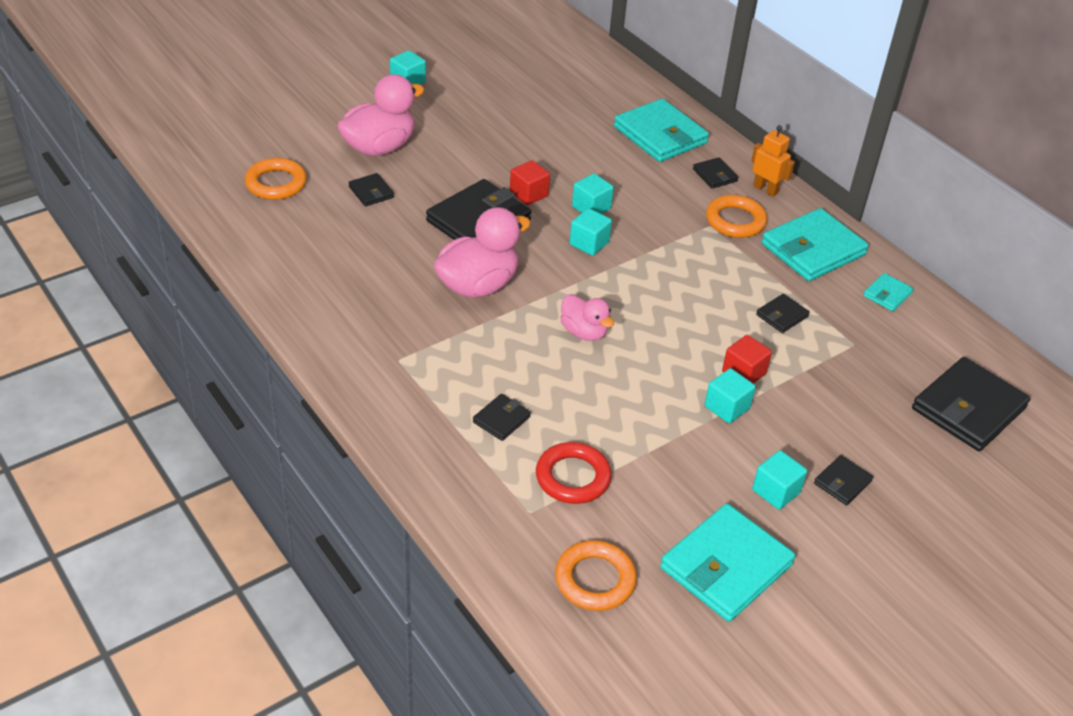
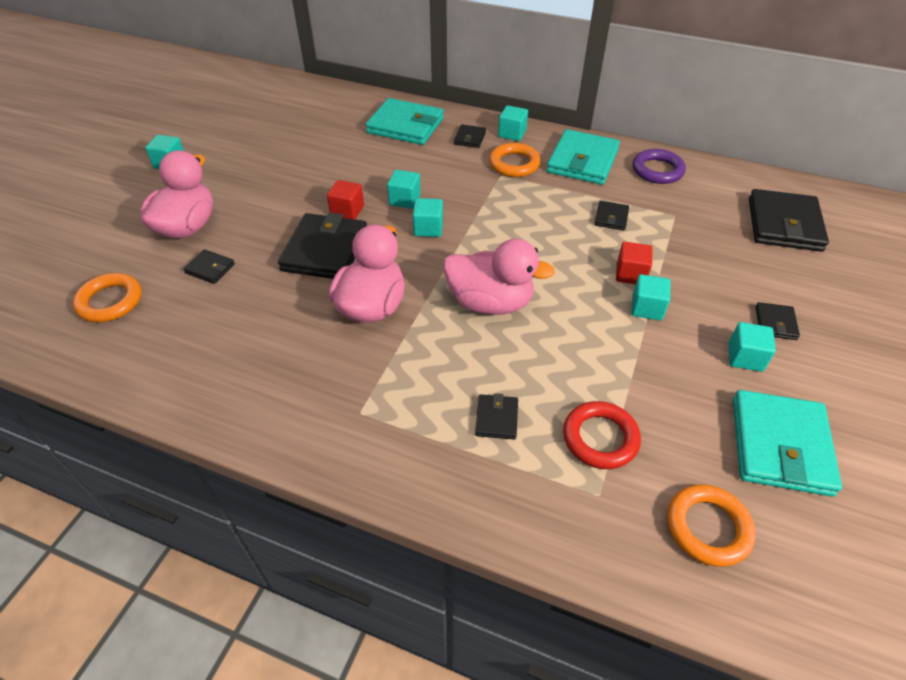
camera: 30 degrees left, 5 degrees up
(584, 332) = (490, 302): pink duck -> pink duck, size x1.70
(715, 175) = (469, 138): black wallet -> black wallet turned 75 degrees clockwise
(765, 189) = (512, 133): orange robot -> turquoise cube
(887, 294) = (657, 170): turquoise wallet -> purple ring

